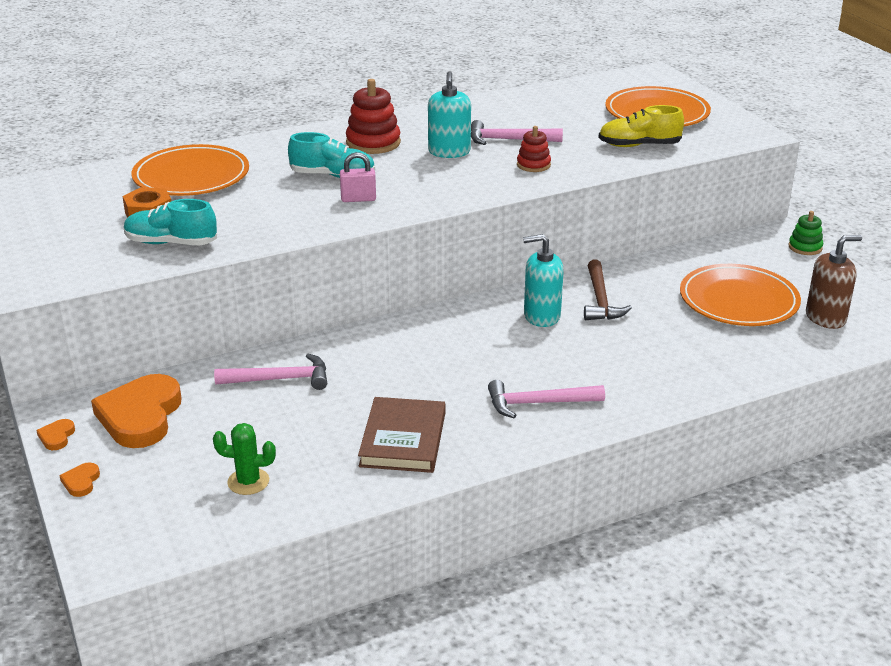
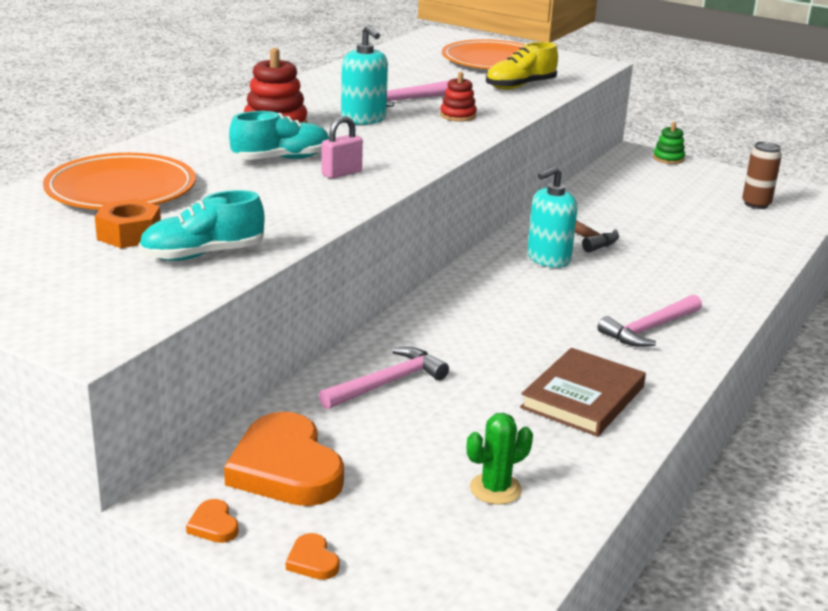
camera: 35 degrees left, 5 degrees down
(403, 439) = (582, 397): brown book -> brown book turned 60 degrees clockwise
(738, 300) = (679, 207): orange plate -> none
(825, 318) = (756, 204): brown soap dispenser -> brown can

